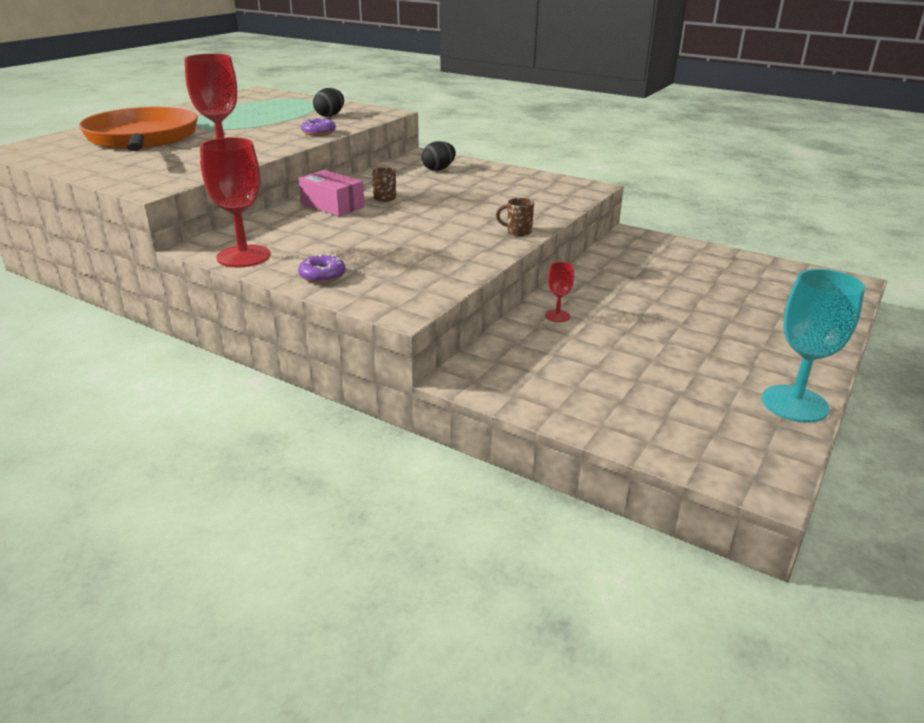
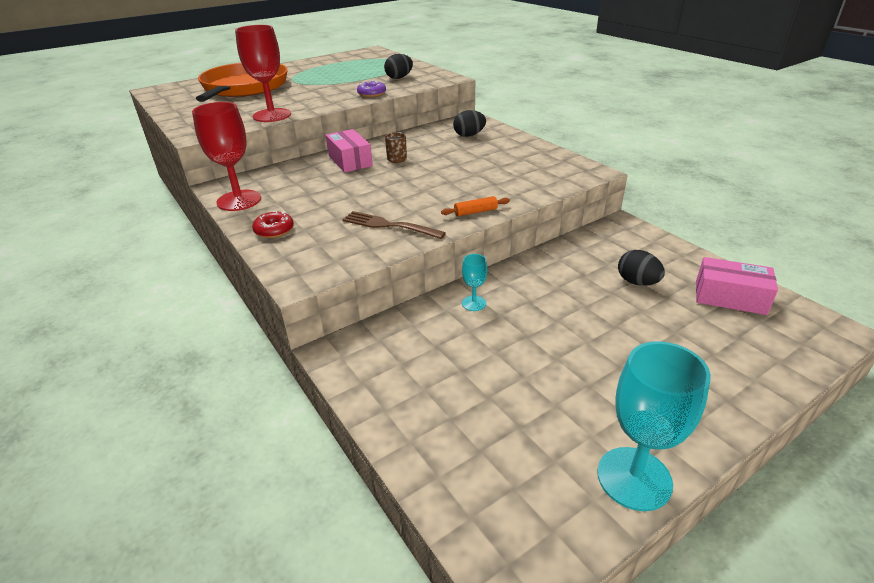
camera: 25 degrees right, 5 degrees up
(322, 276) = (274, 230): purple donut -> red donut
(445, 254) = (390, 225): none -> brown fork
(518, 231) = (475, 212): brown mug -> orange rolling pin
(557, 316) = (474, 303): red goblet -> turquoise goblet
(682, 275) = (637, 282): none -> black egg
(762, 274) = (730, 297): none -> pink box

